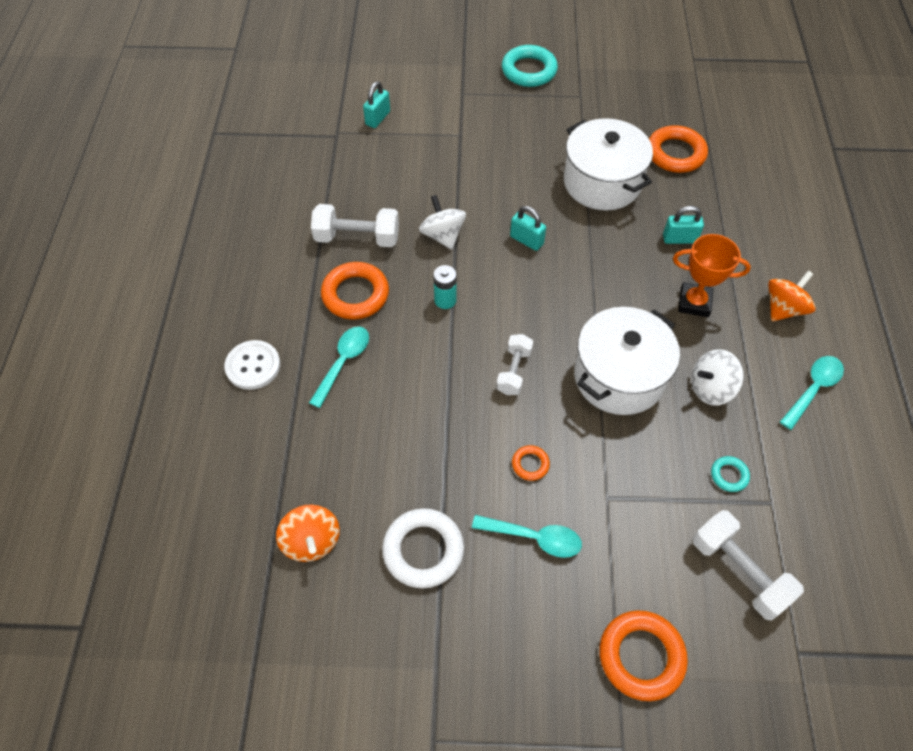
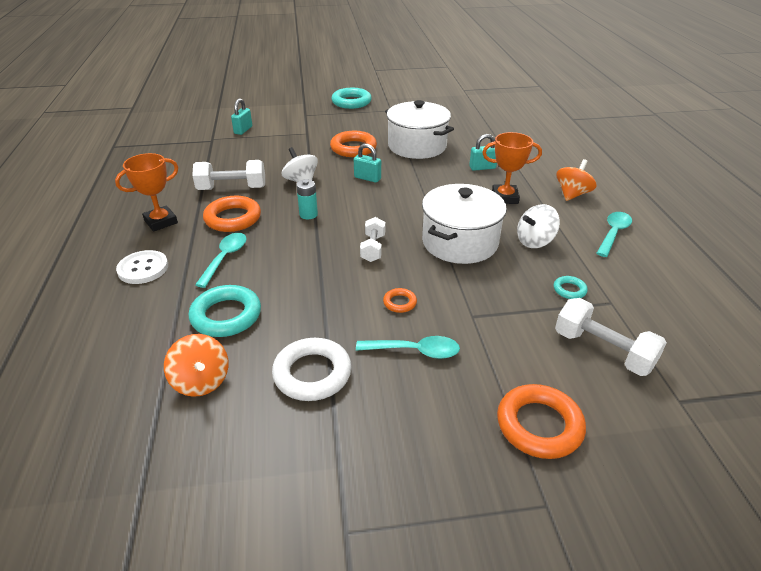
camera: 10 degrees left, 20 degrees down
(272, 288) = (161, 222): none -> orange trophy
(340, 453) = (226, 316): none -> turquoise ring
(675, 153) = (465, 129): orange ring -> orange ring (353, 148)

